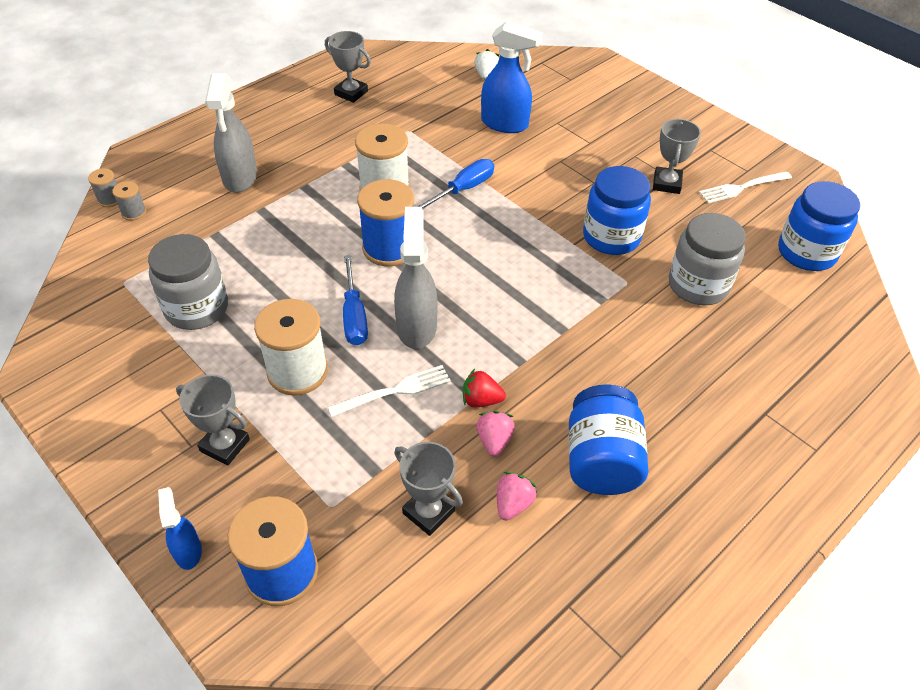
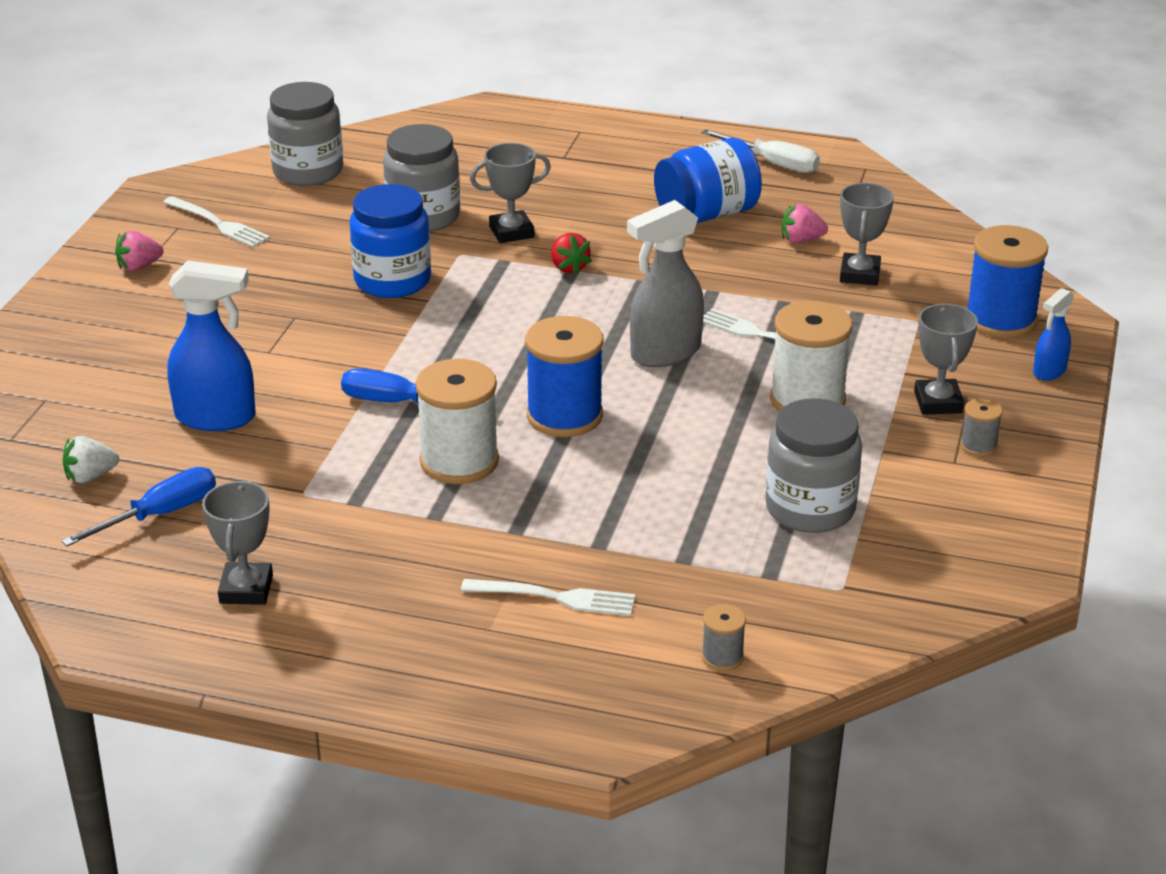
camera: 120 degrees left, 15 degrees down
(110, 199) = (723, 698): grey spool -> grey spool (978, 446)
(240, 178) = (555, 597): grey spray bottle -> white fork
(354, 316) = (694, 397): blue screwdriver -> blue screwdriver (160, 514)
(481, 400) = (714, 287): red strawberry -> red strawberry (569, 267)
(494, 440) = (750, 267): pink strawberry -> pink strawberry (139, 266)
(505, 124) = (216, 418): blue spray bottle -> blue spray bottle turned 105 degrees clockwise
(666, 183) = (253, 270): grey trophy -> grey trophy (511, 232)
(674, 572) = (773, 163): none -> white screwdriver
(806, 252) = (308, 171): blue jar -> grey jar

